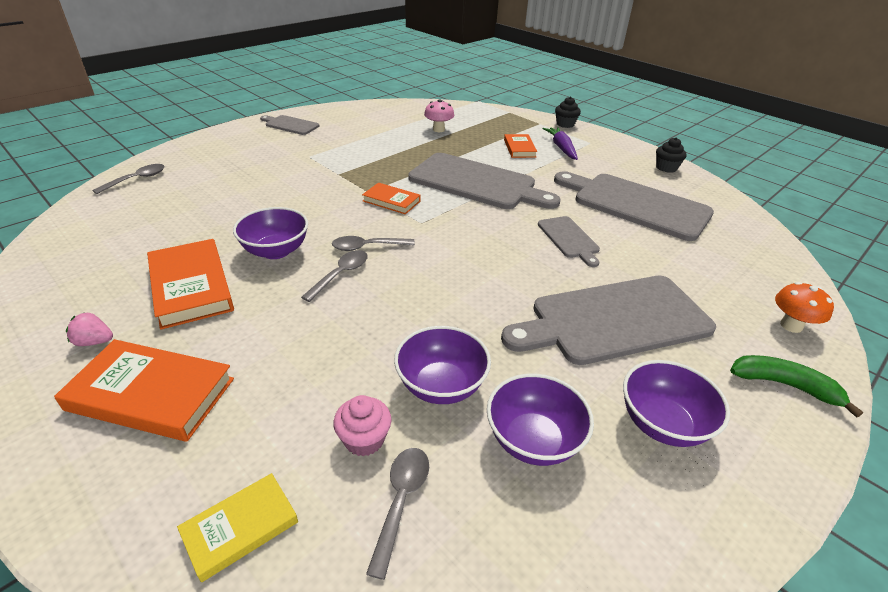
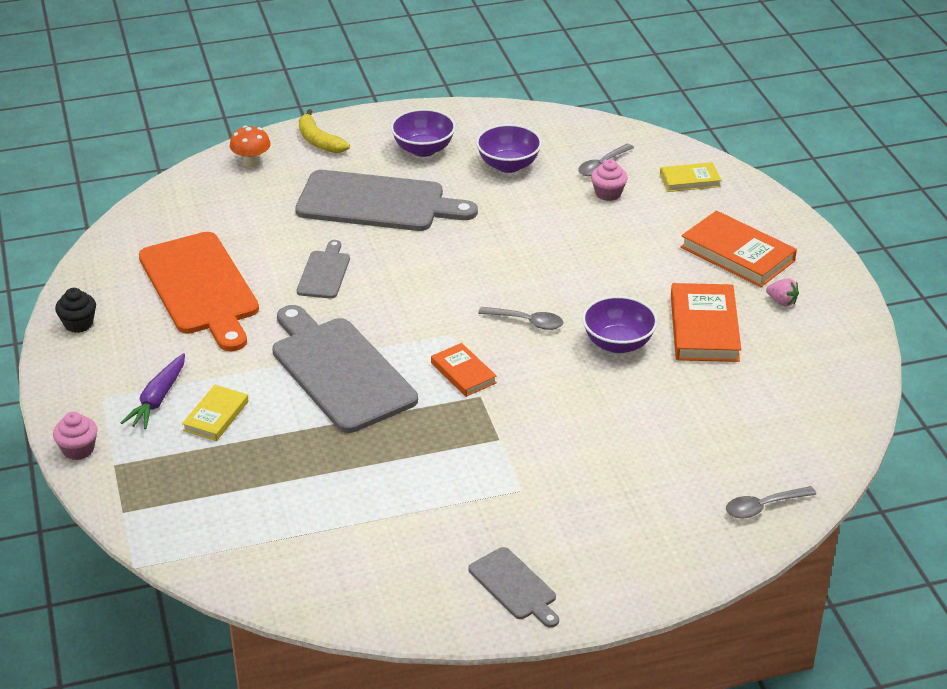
camera: 150 degrees left, 0 degrees up
(340, 274) = (568, 301): grey spoon -> none
(438, 129) = (287, 497): pink mushroom -> none
(441, 385) = (542, 204): purple bowl -> none
(519, 148) = (216, 416): orange book -> yellow book
(565, 124) = (78, 449): black cupcake -> pink cupcake
(635, 205) = (201, 288): grey cutting board -> orange cutting board
(784, 385) = (319, 141): green banana -> yellow banana

